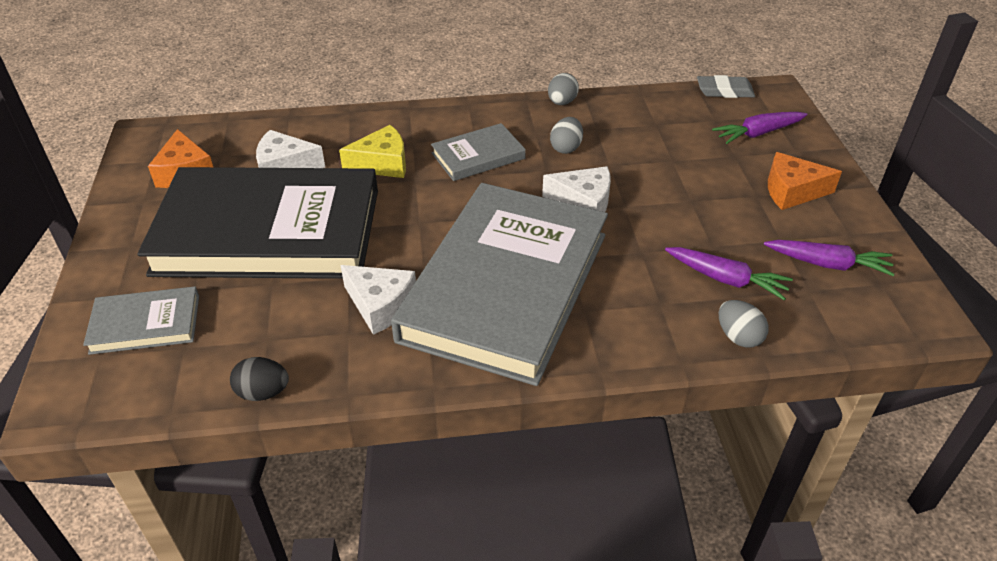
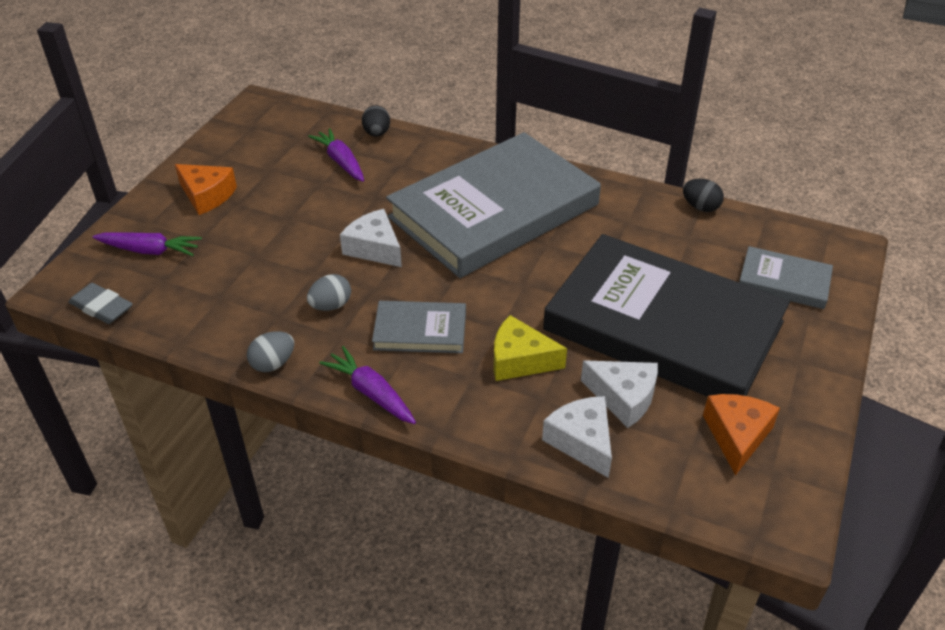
camera: 150 degrees left, 0 degrees up
(381, 305) = (594, 231): white cheese -> white cheese (582, 441)
(738, 337) = (377, 133): grey egg -> black egg
(827, 264) = (264, 146): purple carrot -> purple carrot (371, 393)

